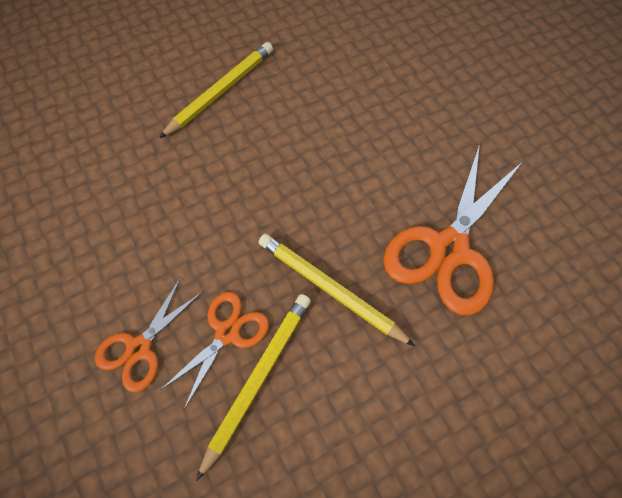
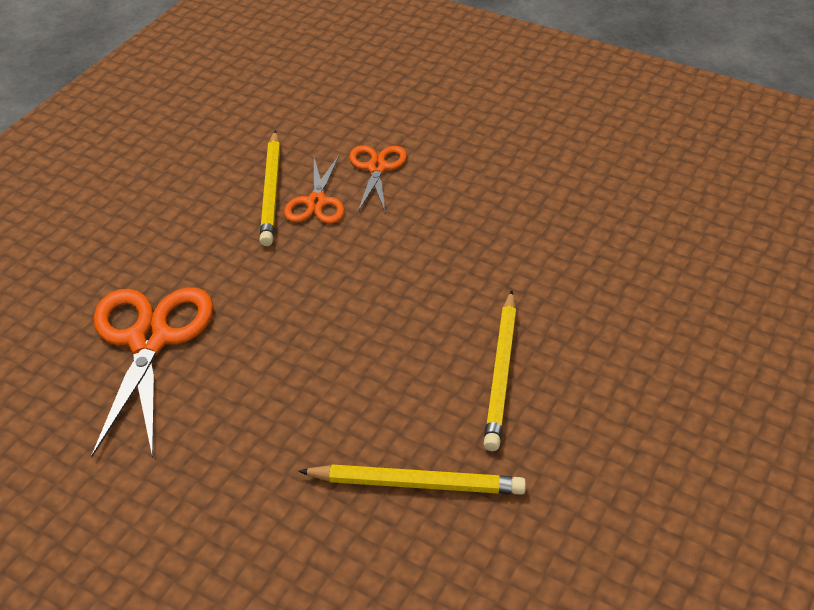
camera: 150 degrees right, 20 degrees down
(330, 289) = (249, 262): yellow pencil -> yellow pencil (417, 483)

